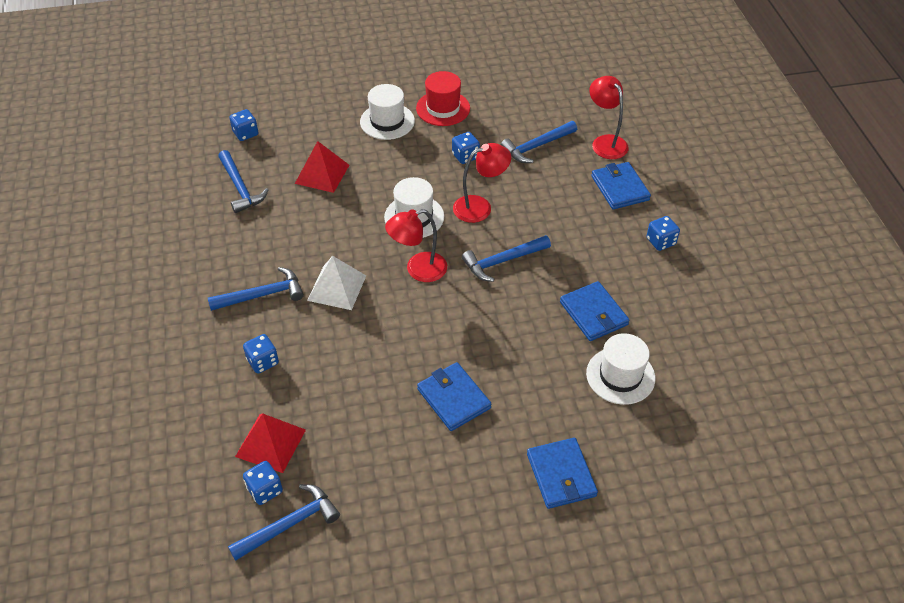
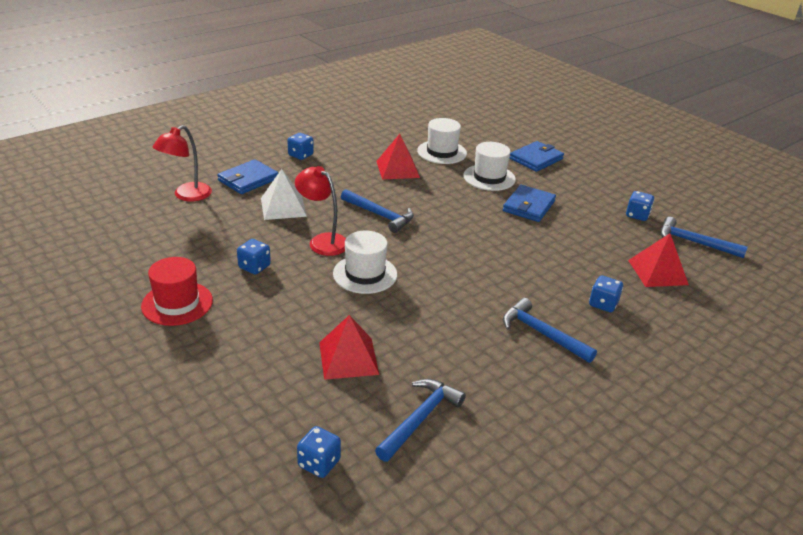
camera: 120 degrees left, 15 degrees down
(265, 490) = (689, 261): blue dice -> blue dice (637, 215)
(337, 287) = (489, 291): white pyramid -> white pyramid (283, 207)
(387, 121) = (223, 338): white hat -> white hat (489, 177)
(418, 270) = (427, 253): red lamp -> none
(537, 146) = (214, 229): blue hammer -> none
(593, 313) = (397, 169): blue wallet -> red pyramid

